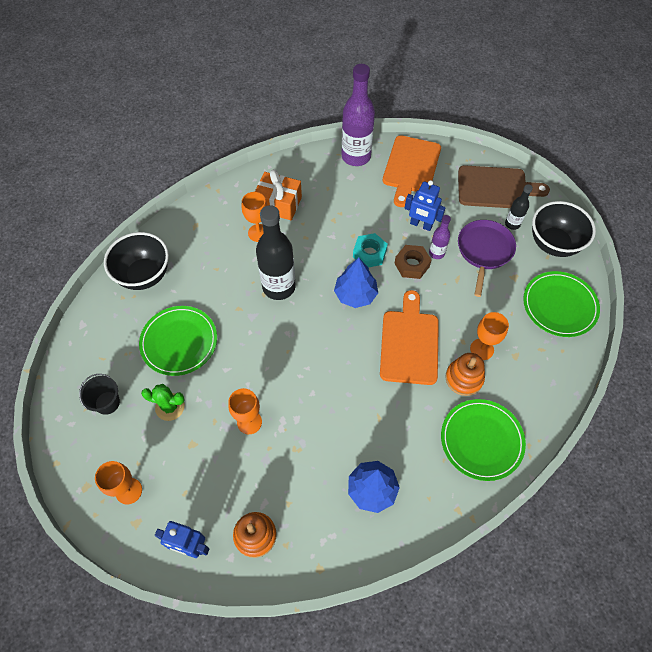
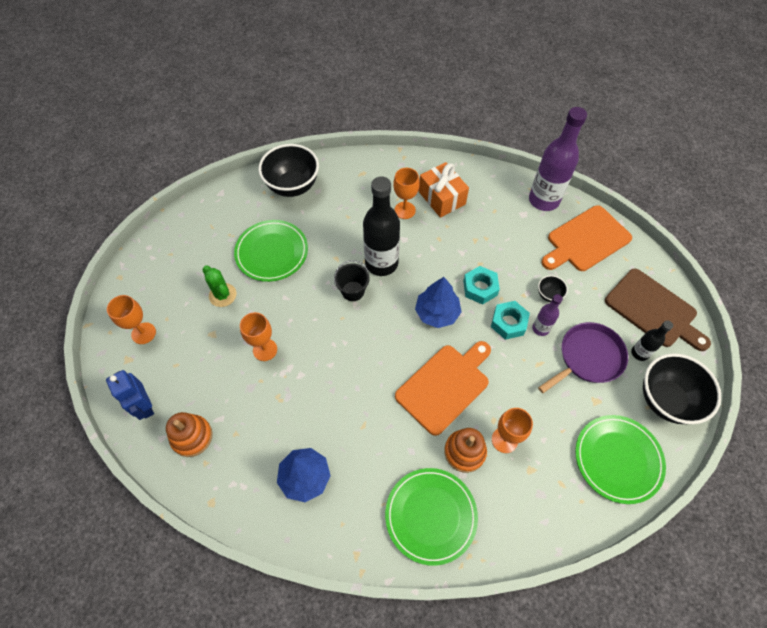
camera: 40 degrees right, 0 degrees up
(107, 403) = (186, 260): black bucket -> black bucket (353, 291)
(412, 265) = (508, 323): brown nut -> turquoise nut
(421, 225) = (549, 295): blue robot -> black bowl

